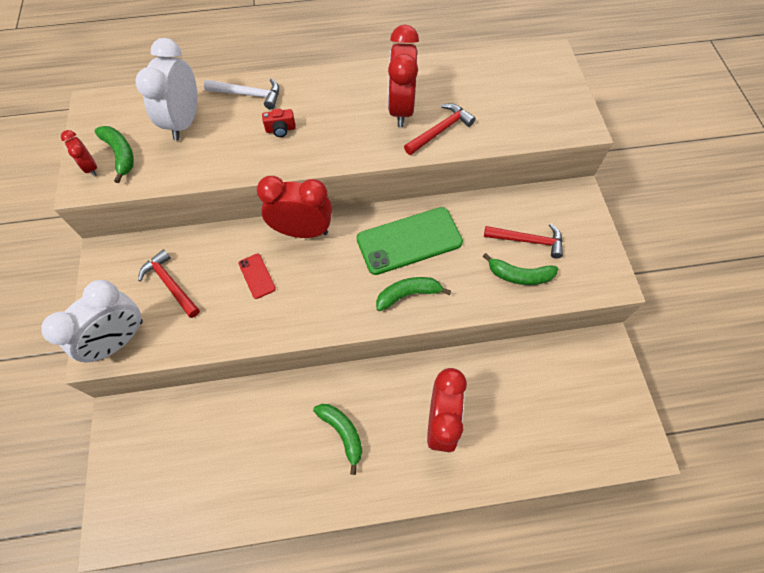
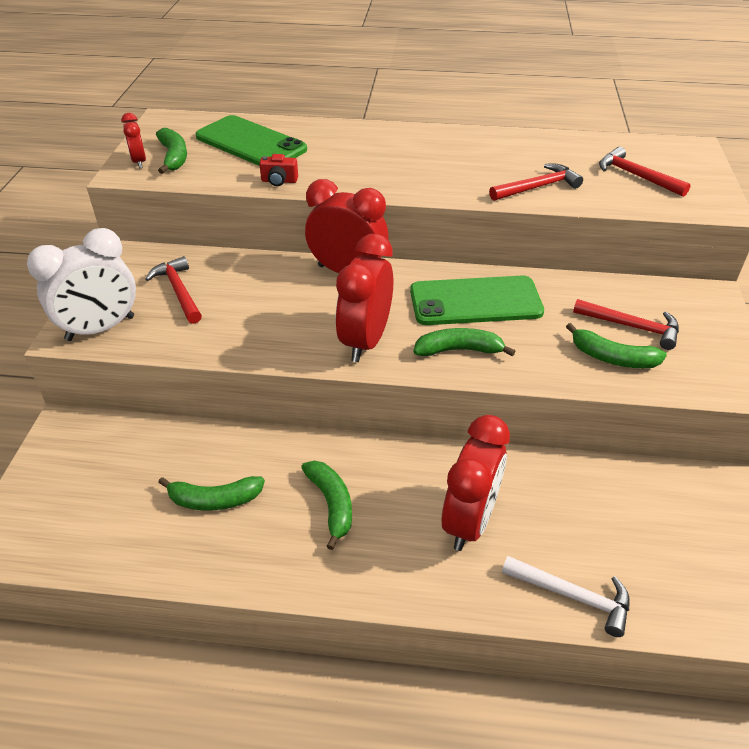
camera: 15 degrees right, 20 degrees down
(184, 122) = (251, 143): white clock -> green phone
(248, 95) = (327, 133): white hammer -> white hammer (573, 596)
(257, 276) = (279, 301): red phone -> none
(257, 452) = (214, 500): none -> green banana
(280, 129) = (352, 162): red camera -> red camera (279, 181)
(401, 109) = (496, 165): red clock -> red clock (365, 341)
(514, 101) = (636, 176): none -> red hammer

